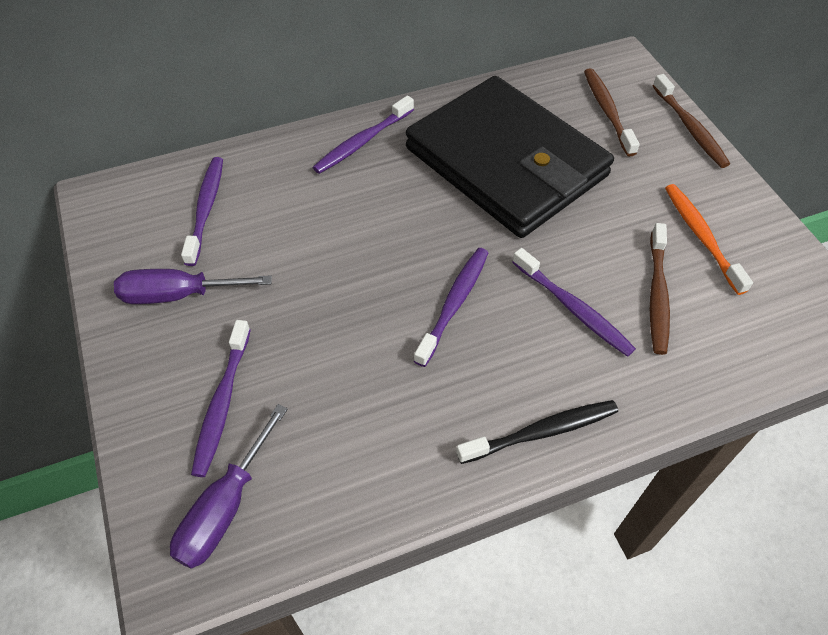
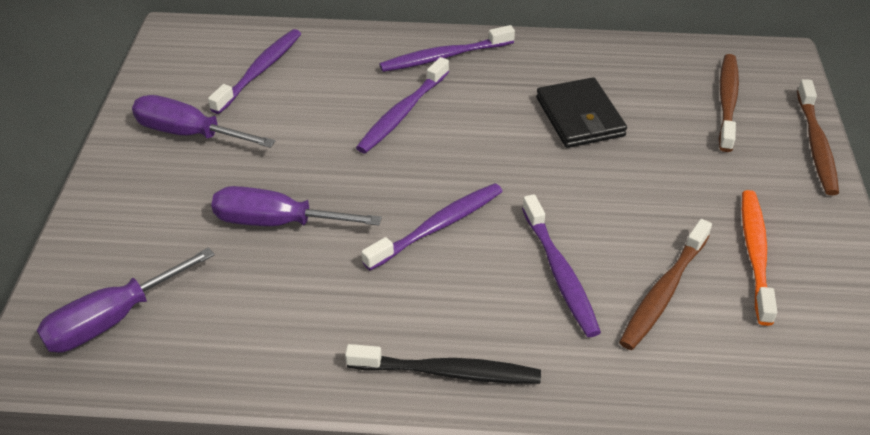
camera: 25 degrees right, 10 degrees down
(222, 403) = (167, 234): purple toothbrush -> purple toothbrush (402, 113)
(315, 352) = (277, 222): none -> purple screwdriver
(506, 162) = (579, 117): black wallet -> black wallet, size x0.44

